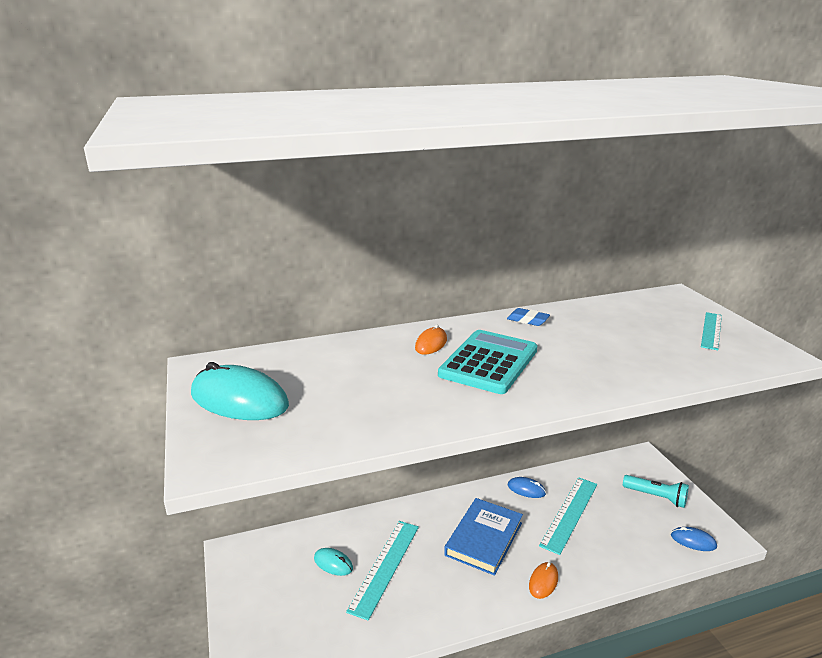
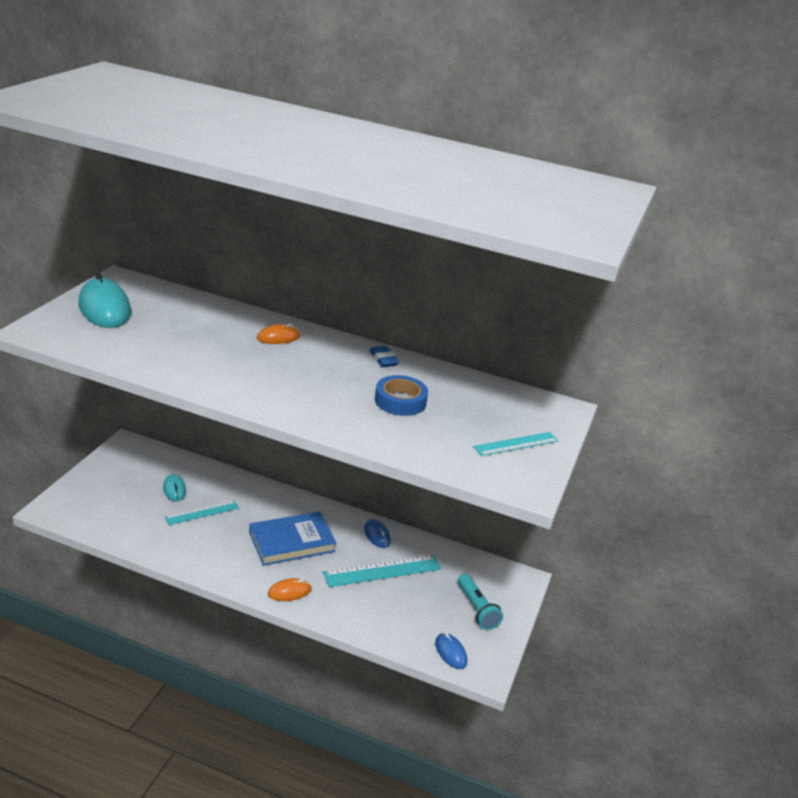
camera: 35 degrees right, 5 degrees up
(385, 567) = (202, 513): turquoise ruler -> turquoise ruler, size x0.64
(489, 362) = (289, 368): turquoise calculator -> none
(600, 342) = (400, 401): none -> blue tape

